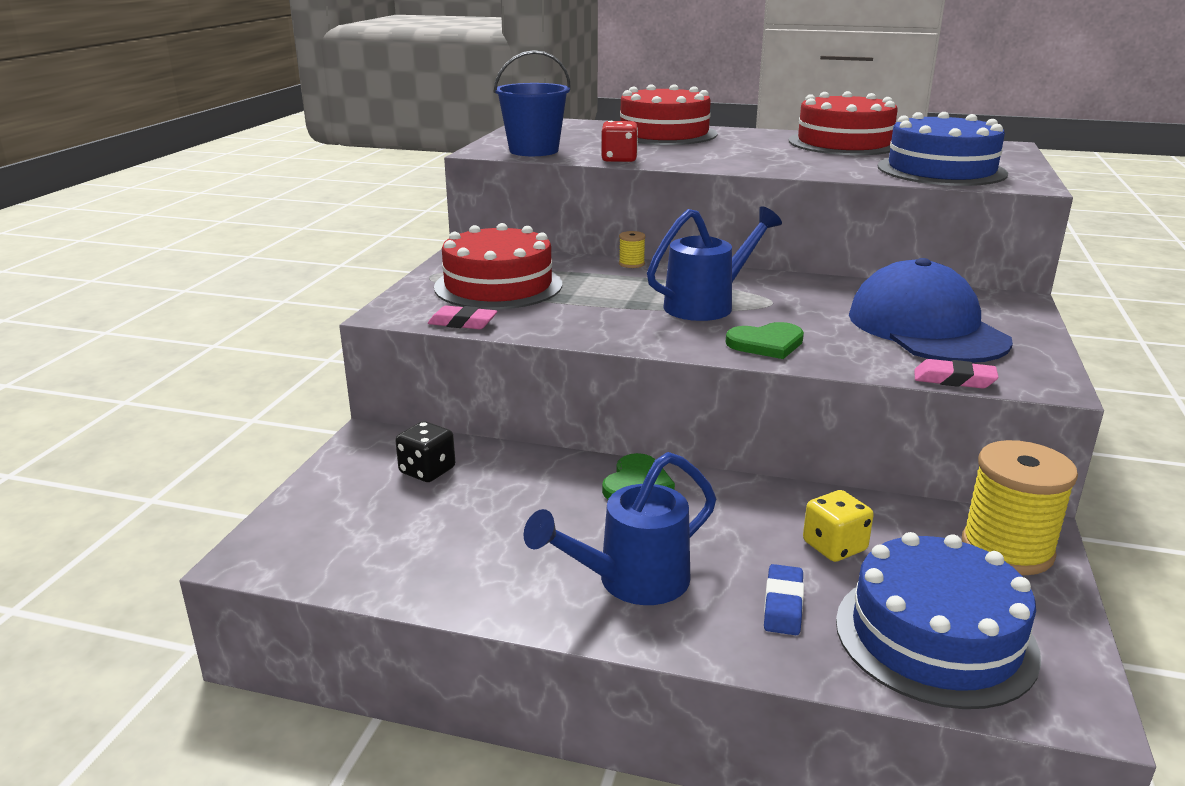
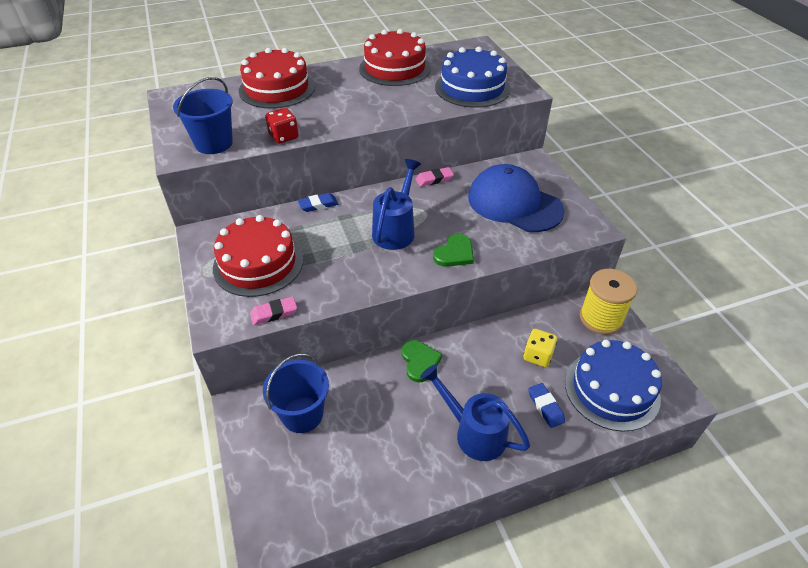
camera: 35 degrees left, 20 degrees up
(427, 471) = (302, 414): black dice -> blue bucket
(631, 264) = (318, 205): yellow spool -> blue eraser
(632, 581) = (474, 432): blue watering can -> blue watering can turned 105 degrees clockwise
(954, 380) = (557, 244): pink eraser -> pink eraser (434, 179)

